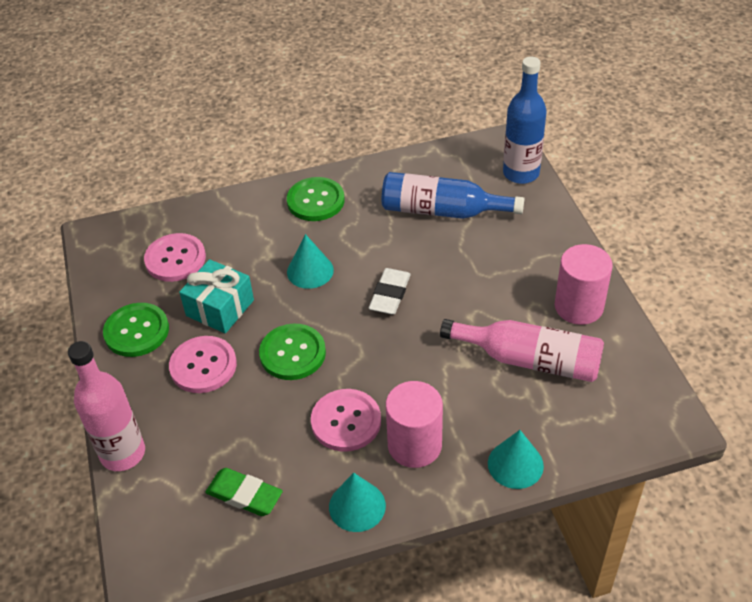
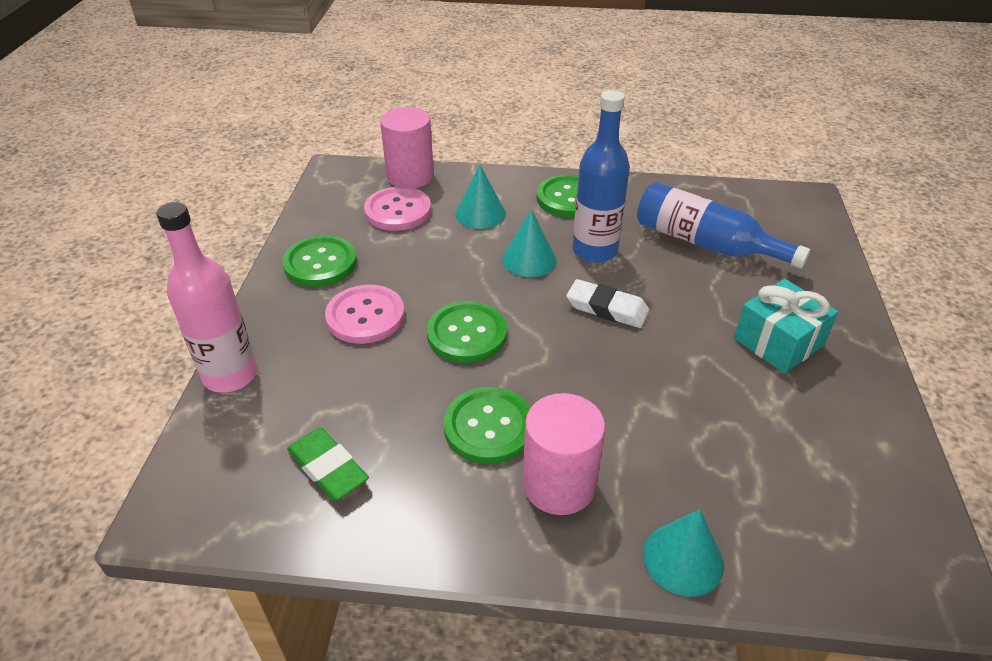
camera: 20 degrees right, 5 degrees down
(220, 308) = (415, 267): turquoise gift -> turquoise gift (778, 342)
(346, 421) = (489, 427): pink button -> green button
(357, 506) = (451, 532): turquoise cone -> turquoise cone (480, 213)
(390, 294) = (607, 308): white eraser -> white eraser turned 75 degrees clockwise
(521, 173) = (815, 232): blue bottle -> blue bottle (594, 251)
(530, 360) = (752, 433): pink bottle -> none
(578, 306) = (842, 392): pink cylinder -> pink cylinder (410, 176)

